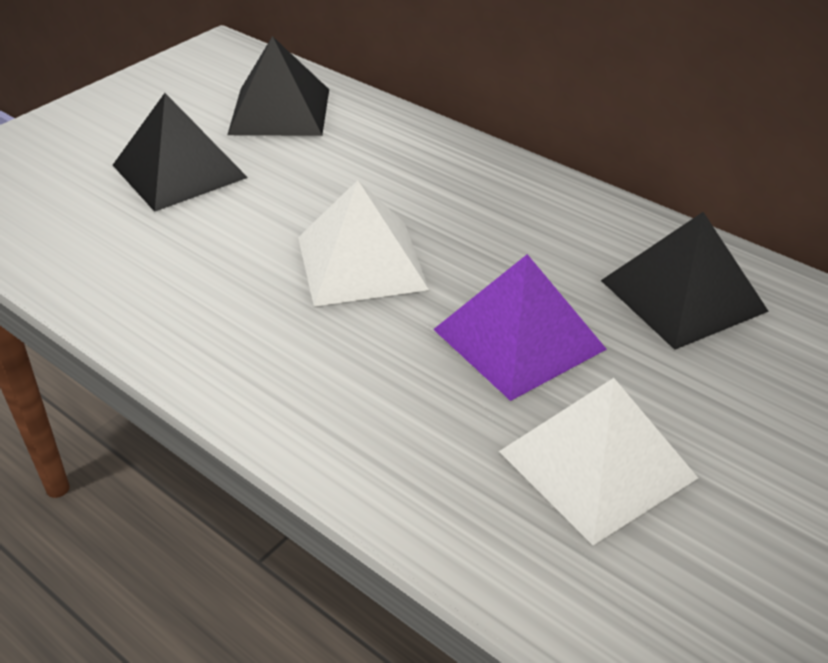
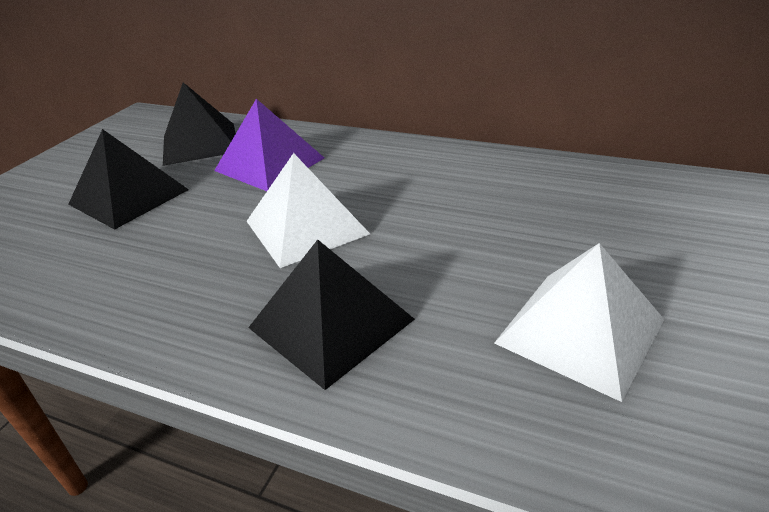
camera: 15 degrees left, 5 degrees down
(518, 339) = (459, 252): purple pyramid -> purple pyramid (269, 164)
(683, 295) = (561, 194): black pyramid -> black pyramid (331, 323)

